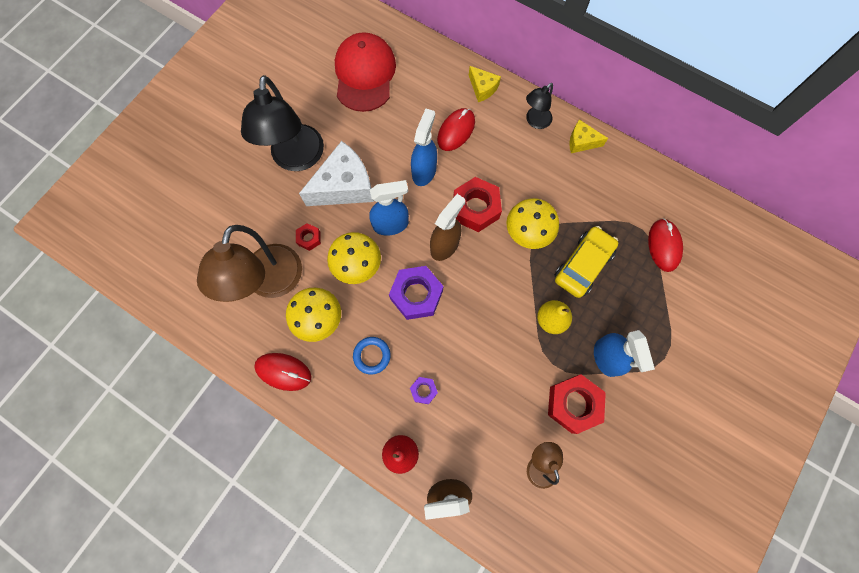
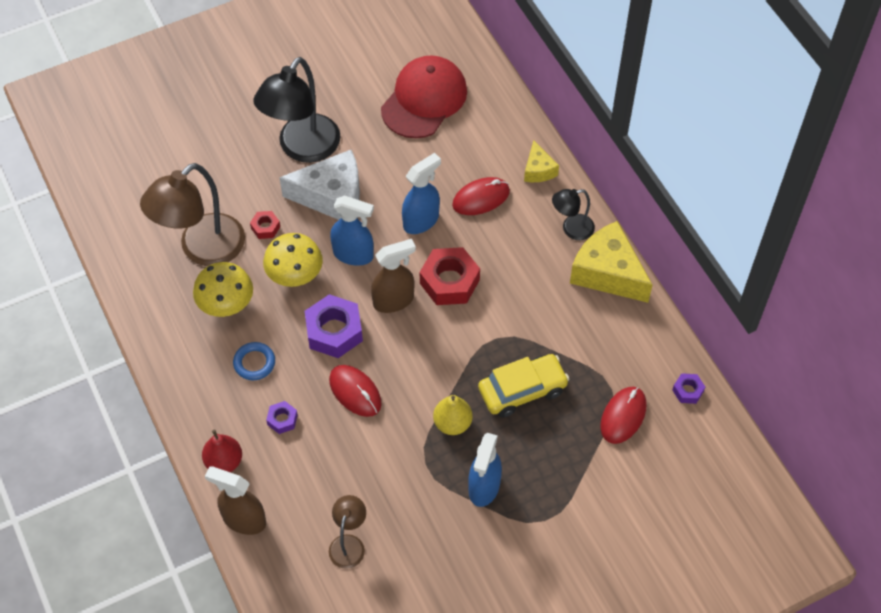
camera: 30 degrees right, 15 degrees down
(283, 371) = (163, 333): red mouse -> red mouse (355, 392)
(528, 233) = (486, 331): yellow mushroom -> none
(573, 404) = (420, 510): red nut -> none
(581, 142) = (607, 273): yellow cheese -> yellow cheese, size x1.93
(693, 202) = (687, 391): none -> purple nut

